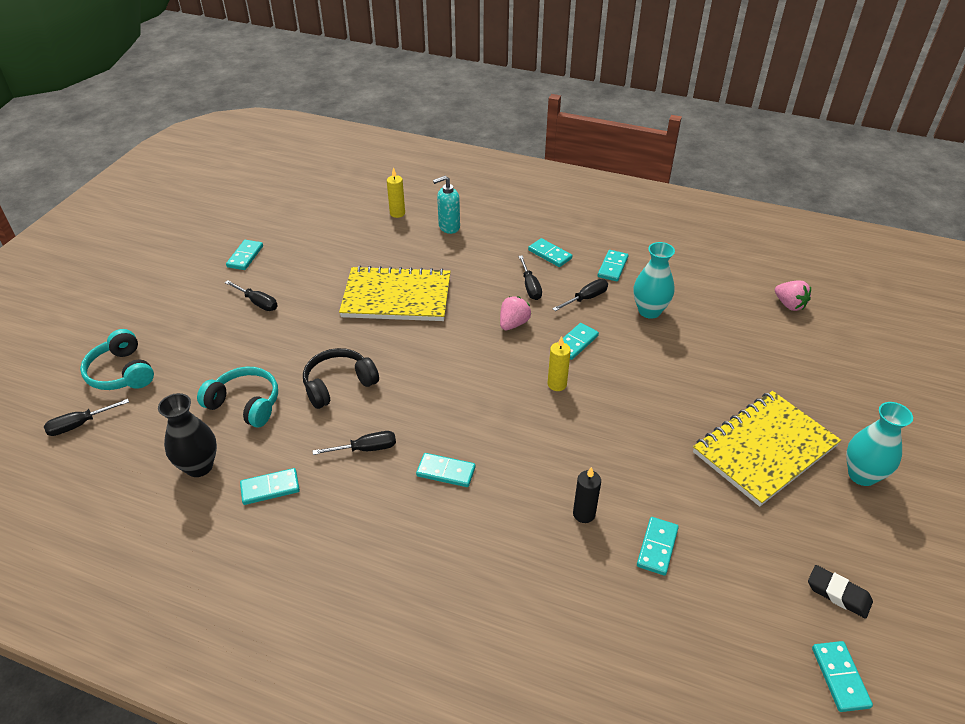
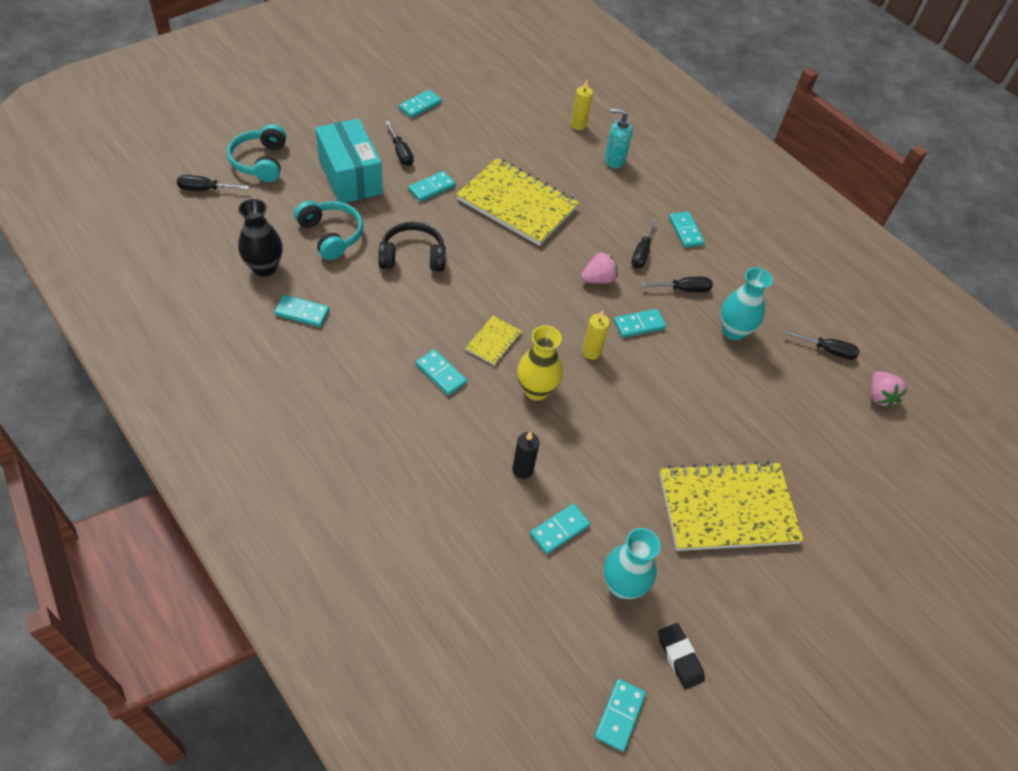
camera: 25 degrees right, 10 degrees up
(224, 344) = (350, 177): none -> turquoise box
(365, 449) = (394, 321): black screwdriver -> black screwdriver (827, 350)
(469, 419) = (493, 342): none -> yellow notebook
(539, 440) = (536, 390): none -> yellow vase
(612, 267) = (735, 273): turquoise domino -> turquoise domino (432, 188)
(862, 475) = (798, 581): turquoise vase -> turquoise vase (622, 585)

